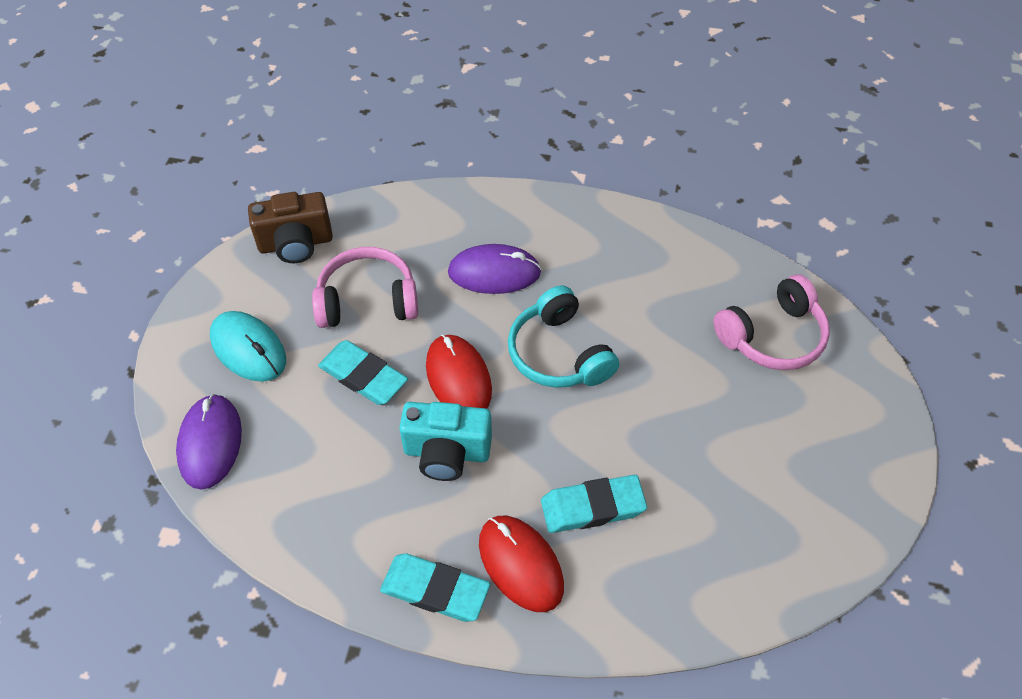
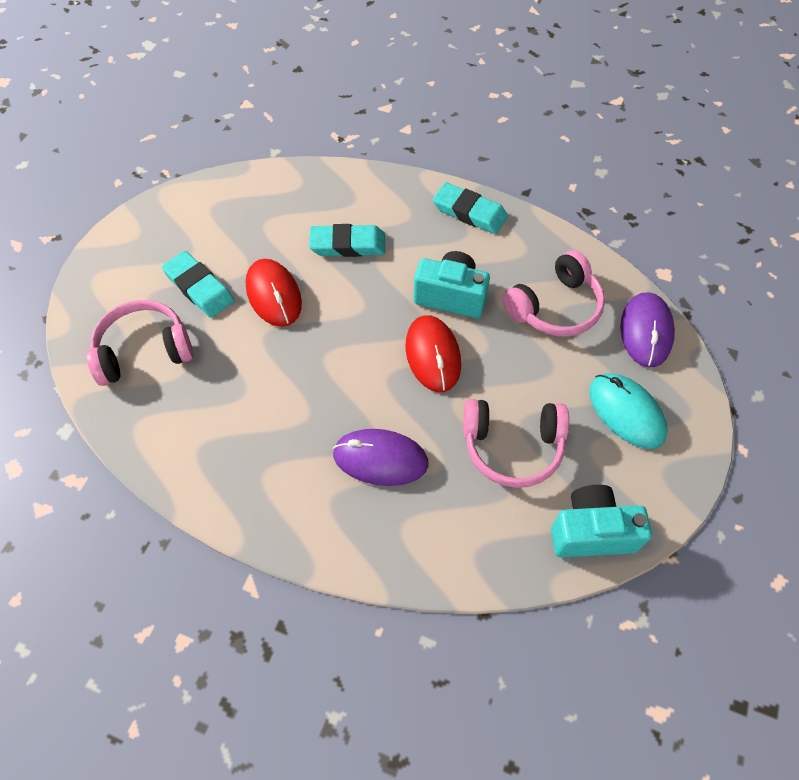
camera: 170 degrees left, 5 degrees up
(296, 244) = (591, 532): brown camera -> turquoise camera
(318, 458) = (555, 307): none -> pink headphones
(363, 376) = (517, 369): turquoise eraser -> turquoise eraser (199, 288)
(520, 564) = (408, 218): red mouse -> red mouse (274, 295)
(559, 353) = (339, 364): turquoise headphones -> none

